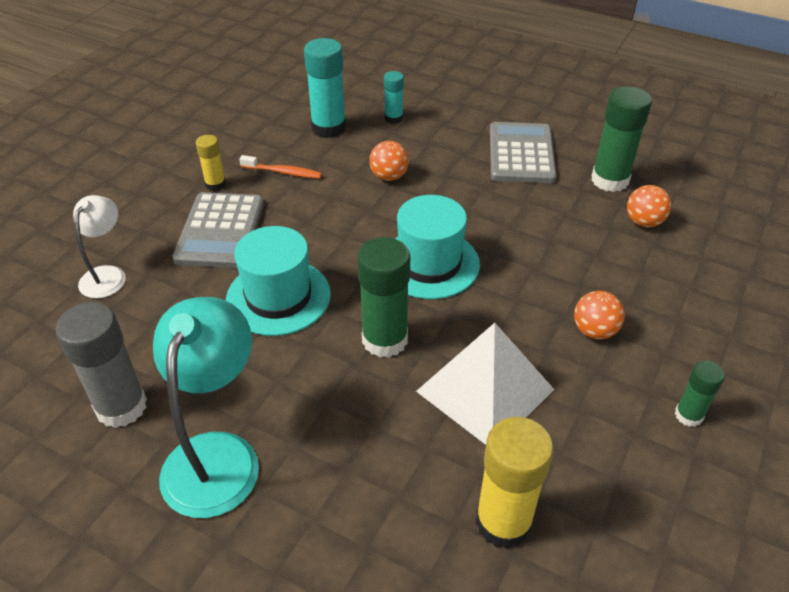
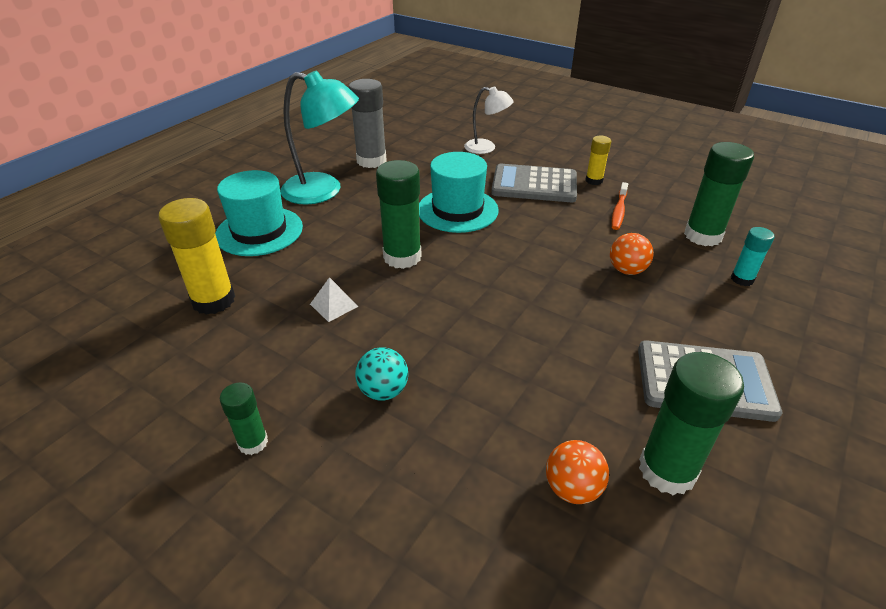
camera: 95 degrees right, 5 degrees down
(328, 128) = (702, 236): turquoise glue stick -> green glue stick
(429, 263) = (492, 287): turquoise hat -> turquoise hat (259, 231)
(484, 390) = (334, 305): white pyramid -> white pyramid, size x0.41
(594, 331) = (383, 391): orange ball -> turquoise ball

